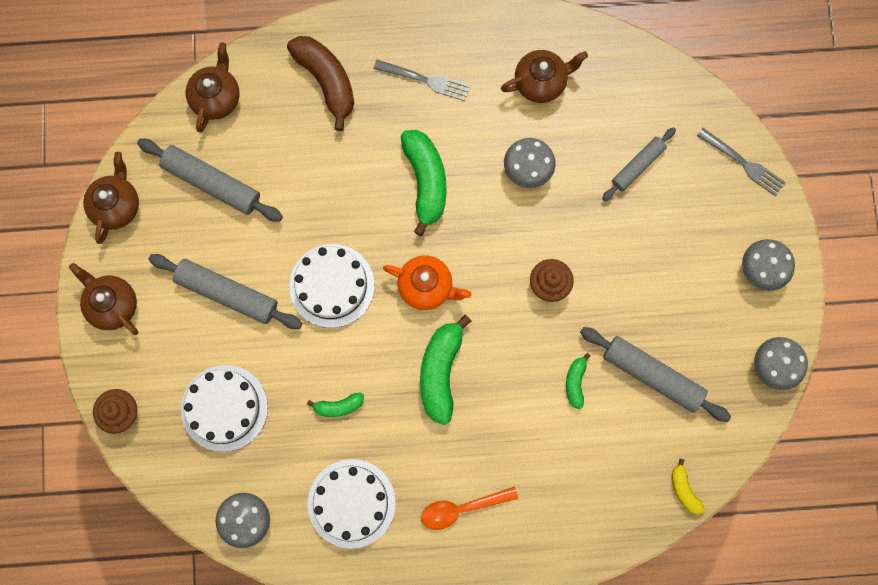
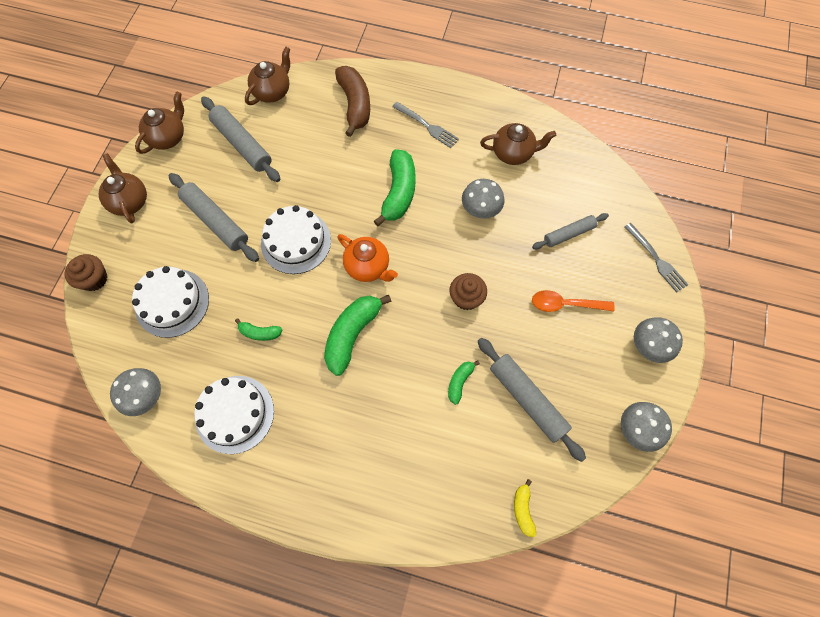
camera: 20 degrees right, 10 degrees down
(462, 508) = (323, 453): orange spoon -> orange spoon (565, 304)

